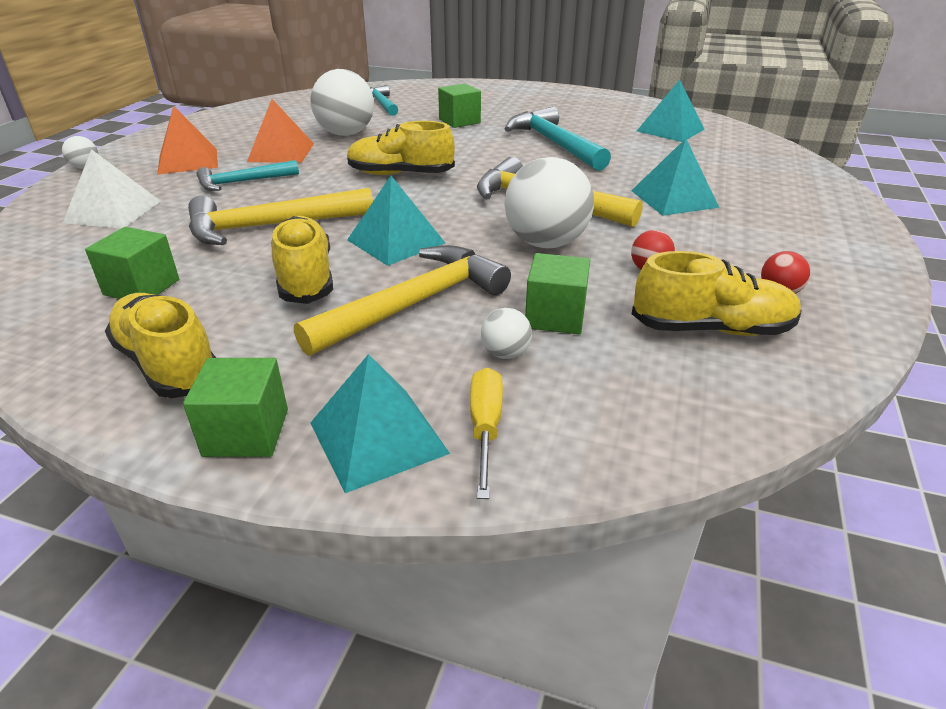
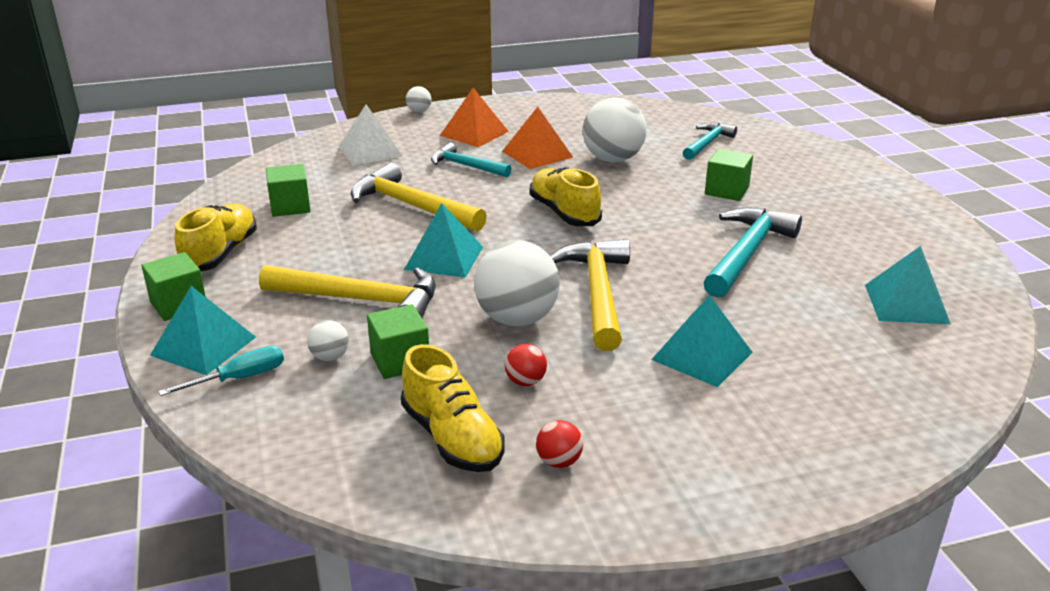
camera: 55 degrees right, 5 degrees down
(305, 278) = (354, 249): yellow shoe -> none
(485, 428) = (240, 378): yellow screwdriver -> turquoise screwdriver

